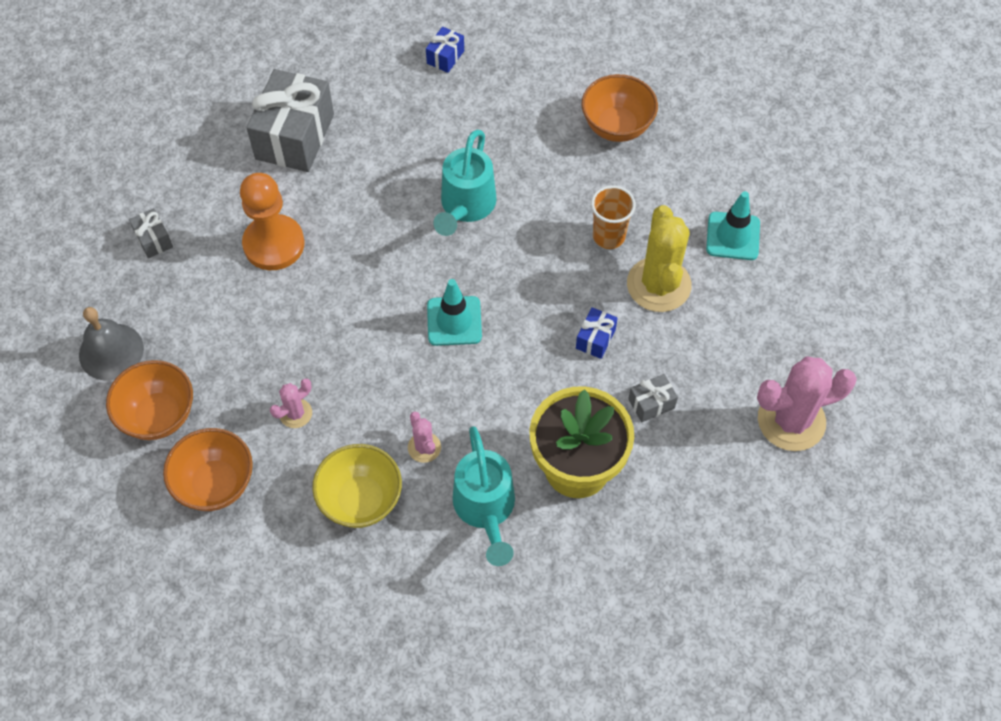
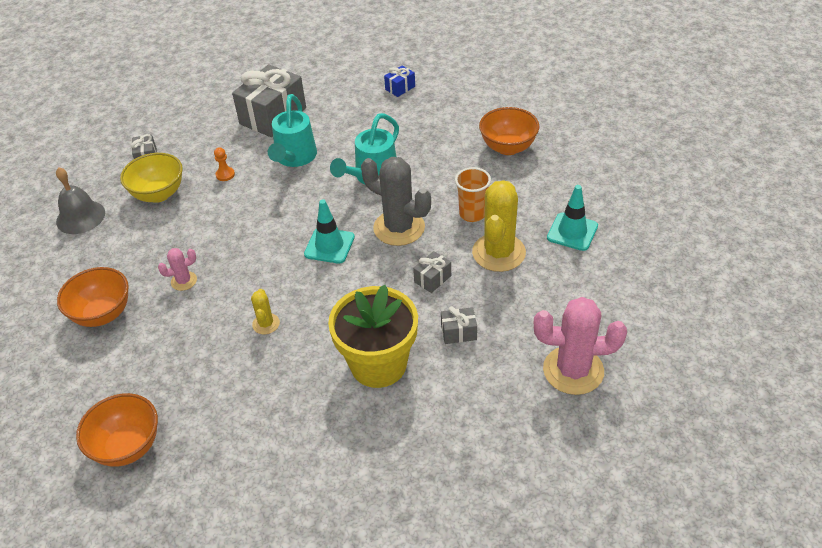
camera: 20 degrees right, 15 degrees down
(159, 415) = (89, 262): orange bowl -> orange bowl (127, 446)
(274, 244) = (225, 175): orange pawn -> orange pawn, size x0.41
(361, 500) = (200, 349): yellow bowl -> yellow bowl (158, 194)
(424, 447) = (266, 324): pink cactus -> yellow cactus
(485, 508) = (292, 377): turquoise watering can -> turquoise watering can (294, 158)
(528, 276) = (399, 228): none -> grey cactus
(595, 339) = (432, 279): blue gift -> grey gift

